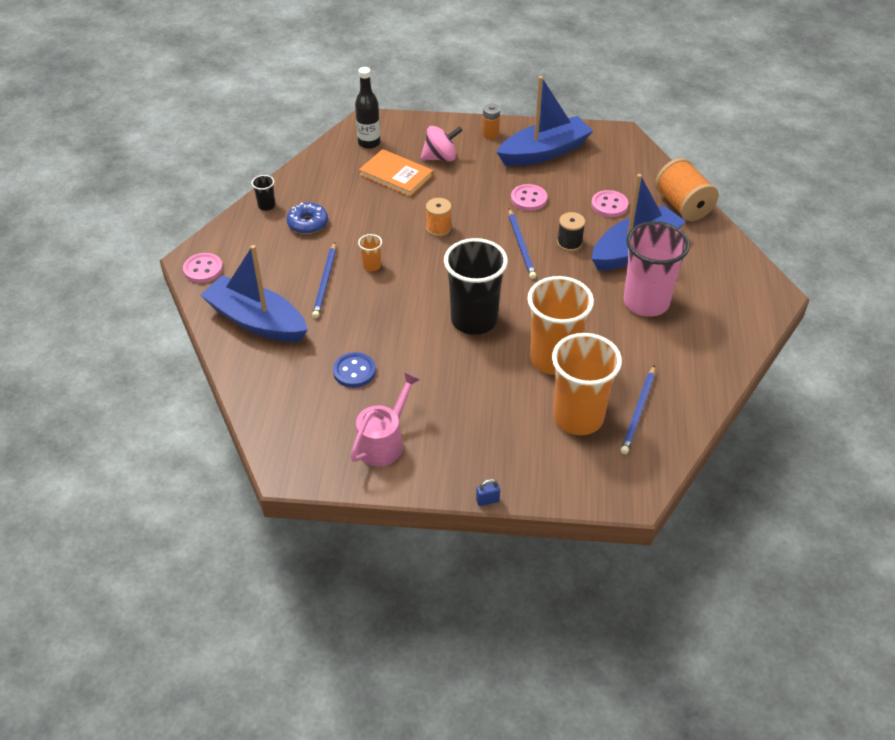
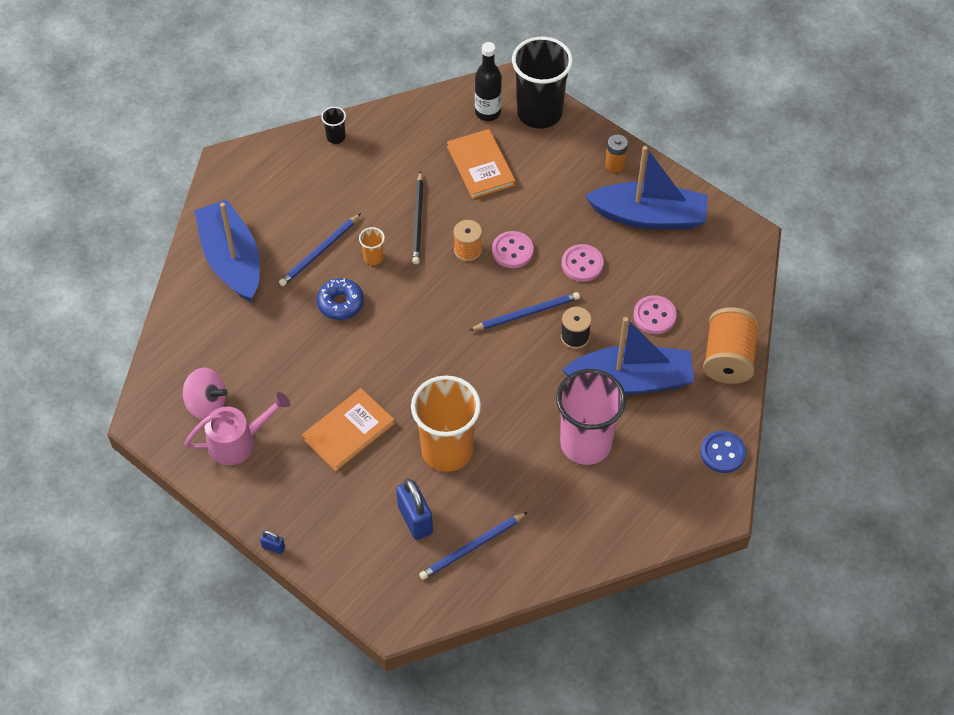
camera: 35 degrees right, 10 degrees up
(203, 269) = (229, 179): pink button -> pink button (512, 251)
(308, 223) = (356, 178): blue donut -> blue donut (340, 303)
(354, 371) = (270, 359): blue button -> blue button (722, 453)
(382, 227) = (418, 220): none -> black pencil
(440, 157) = (541, 167): pink spinning top -> pink spinning top (206, 404)
(466, 386) = (348, 431): none -> orange book
(474, 320) = (413, 368): black cup -> black cup (539, 113)
(521, 245) = (527, 313): blue pencil -> blue pencil turned 135 degrees counterclockwise
(578, 417) = (415, 520): orange cup -> blue padlock

